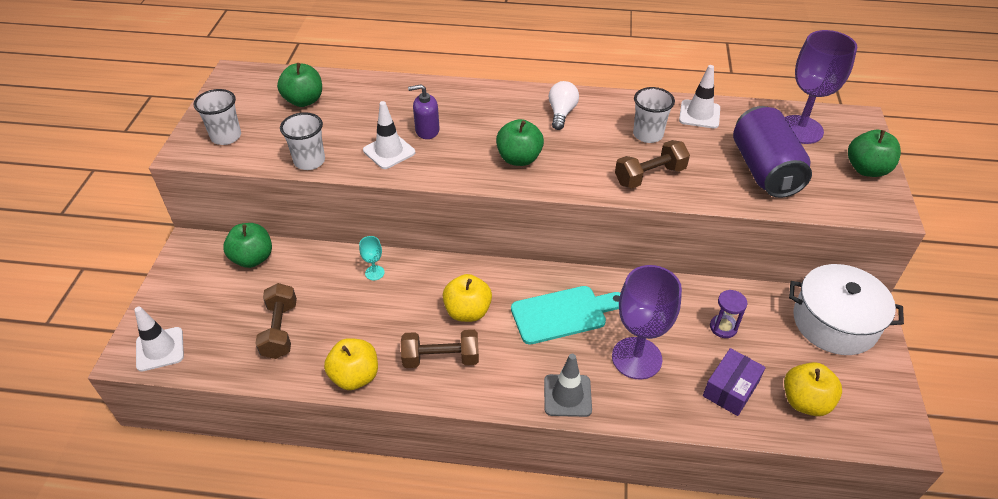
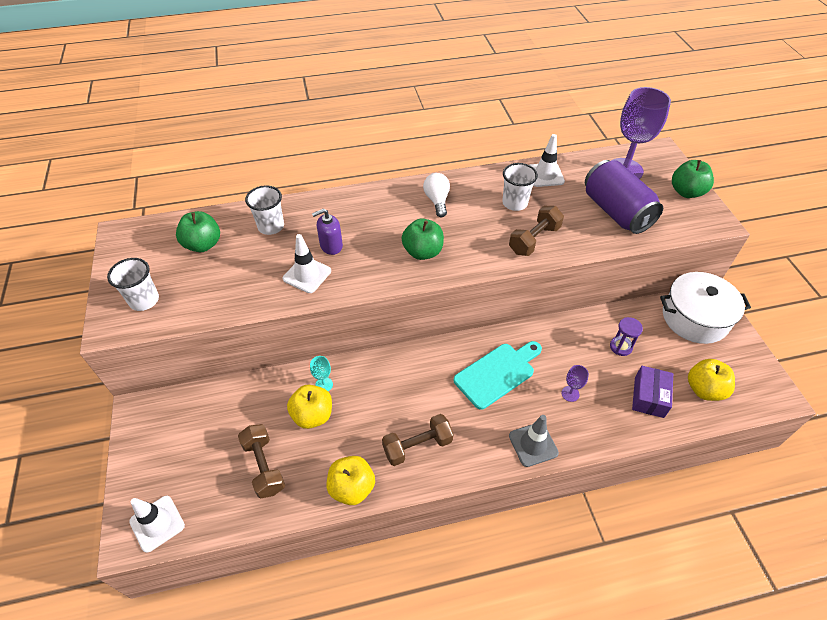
camera: 20 degrees left, 5 degrees up
(252, 258) = (205, 405): green apple -> none
(309, 161) = (238, 304): white cup -> white cup (271, 226)
(467, 311) = (420, 396): yellow apple -> yellow apple (312, 415)
(636, 358) = (570, 394): purple goblet -> purple goblet, size x0.43

